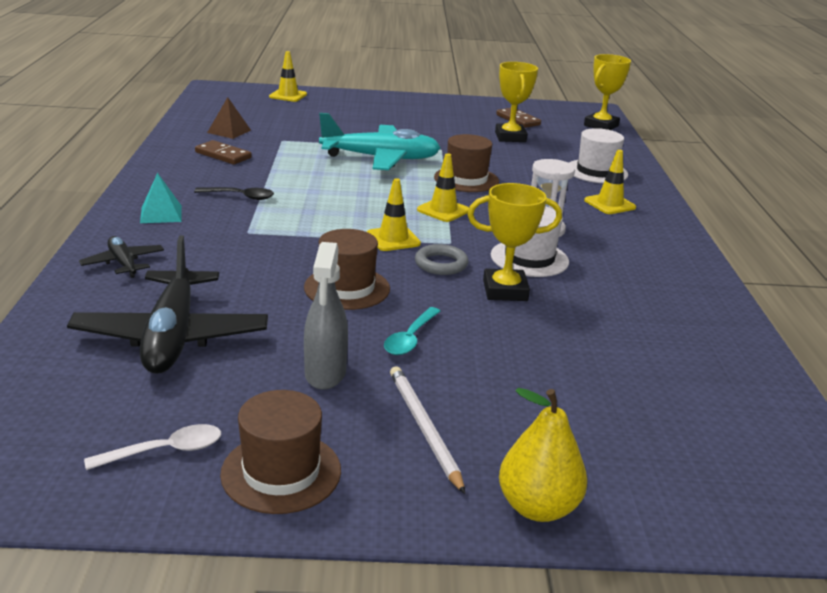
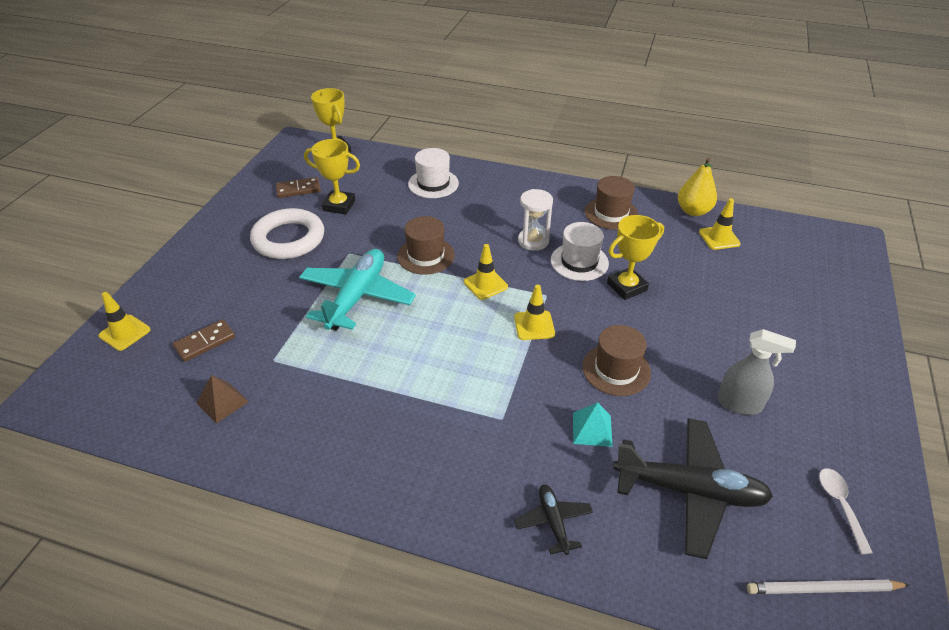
camera: 70 degrees left, 15 degrees up
(123, 263) = (553, 521): black plane -> black plane turned 90 degrees clockwise
(161, 214) = (444, 484): turquoise pyramid -> turquoise pyramid (592, 429)
(223, 155) = (297, 415): brown domino -> brown domino (205, 342)
(240, 196) = (418, 414): black spoon -> none
(281, 472) = (852, 444): brown hat -> brown hat (611, 213)
(410, 338) = (692, 350): turquoise spoon -> none
(424, 428) = (797, 367): white pencil -> white pencil (823, 589)
(441, 125) = (288, 239): none -> white ring
(441, 264) = (582, 309): grey ring -> none
(505, 290) = (627, 287): yellow trophy -> yellow trophy turned 45 degrees clockwise
(537, 507) = (863, 339): yellow pear -> yellow pear (693, 211)
(609, 204) = (496, 197): yellow traffic cone -> yellow traffic cone (719, 238)

